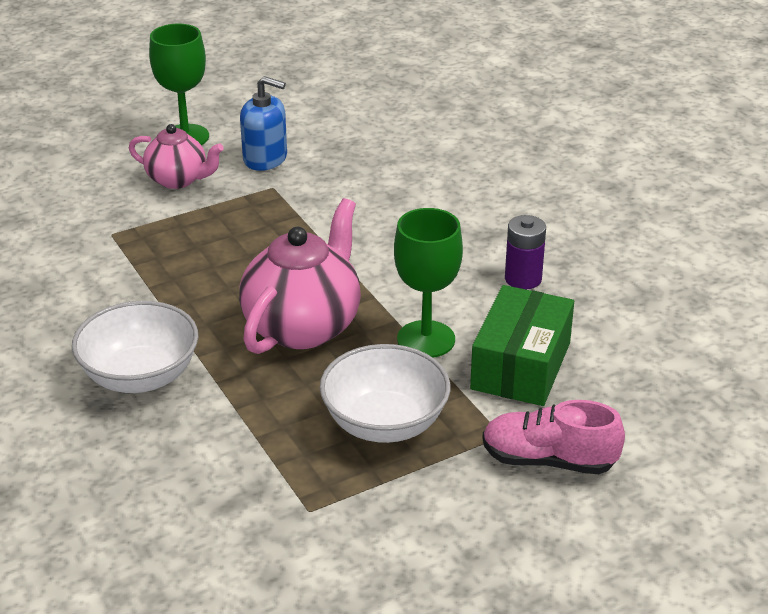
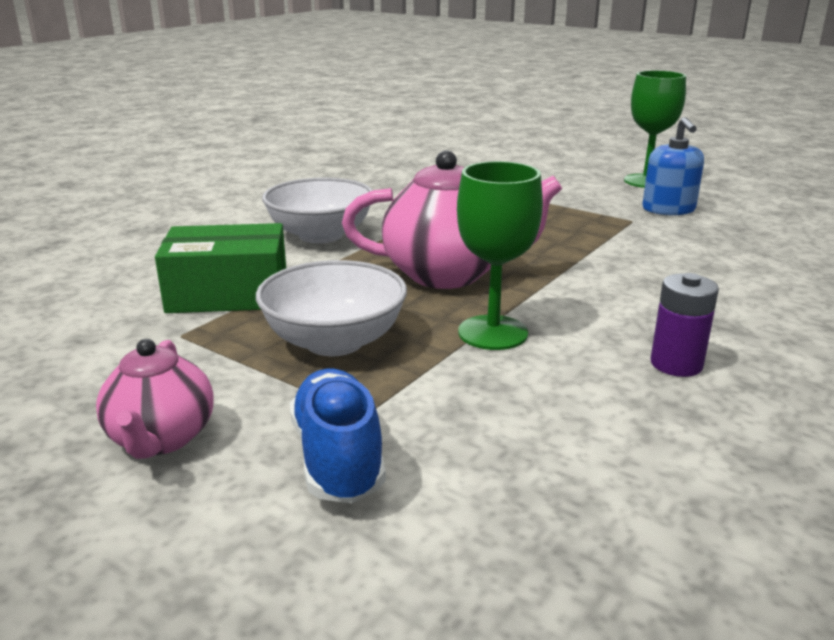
camera: 65 degrees right, 10 degrees down
(178, 180) = (586, 191): pink teapot -> pink teapot (161, 438)
(520, 366) = (506, 398): green box -> green box (228, 294)
(548, 460) = (338, 458): pink shoe -> blue shoe

